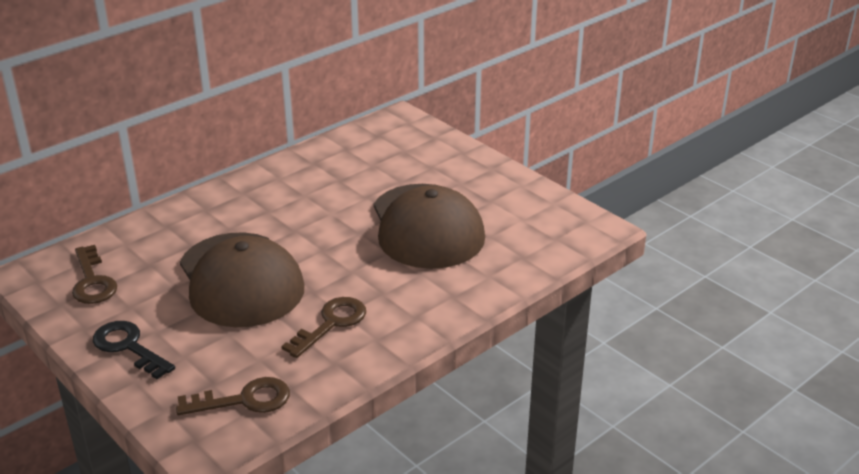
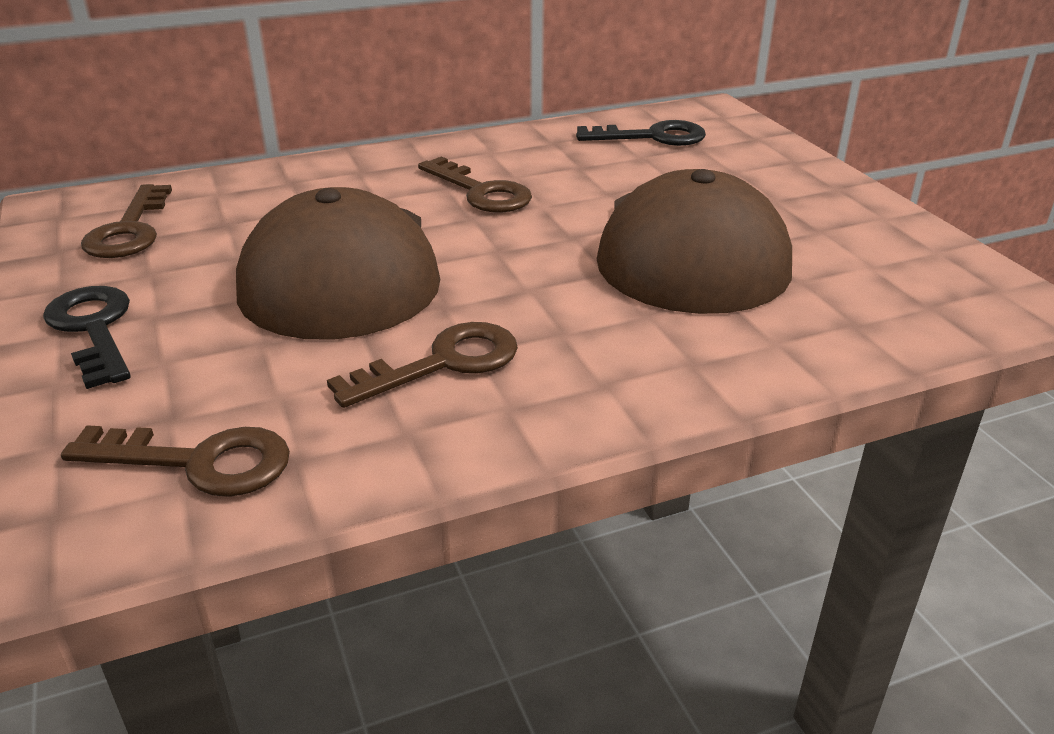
camera: 20 degrees right, 0 degrees up
(290, 211) = (481, 192): none -> brown key
(372, 147) = (652, 137): none -> black key

